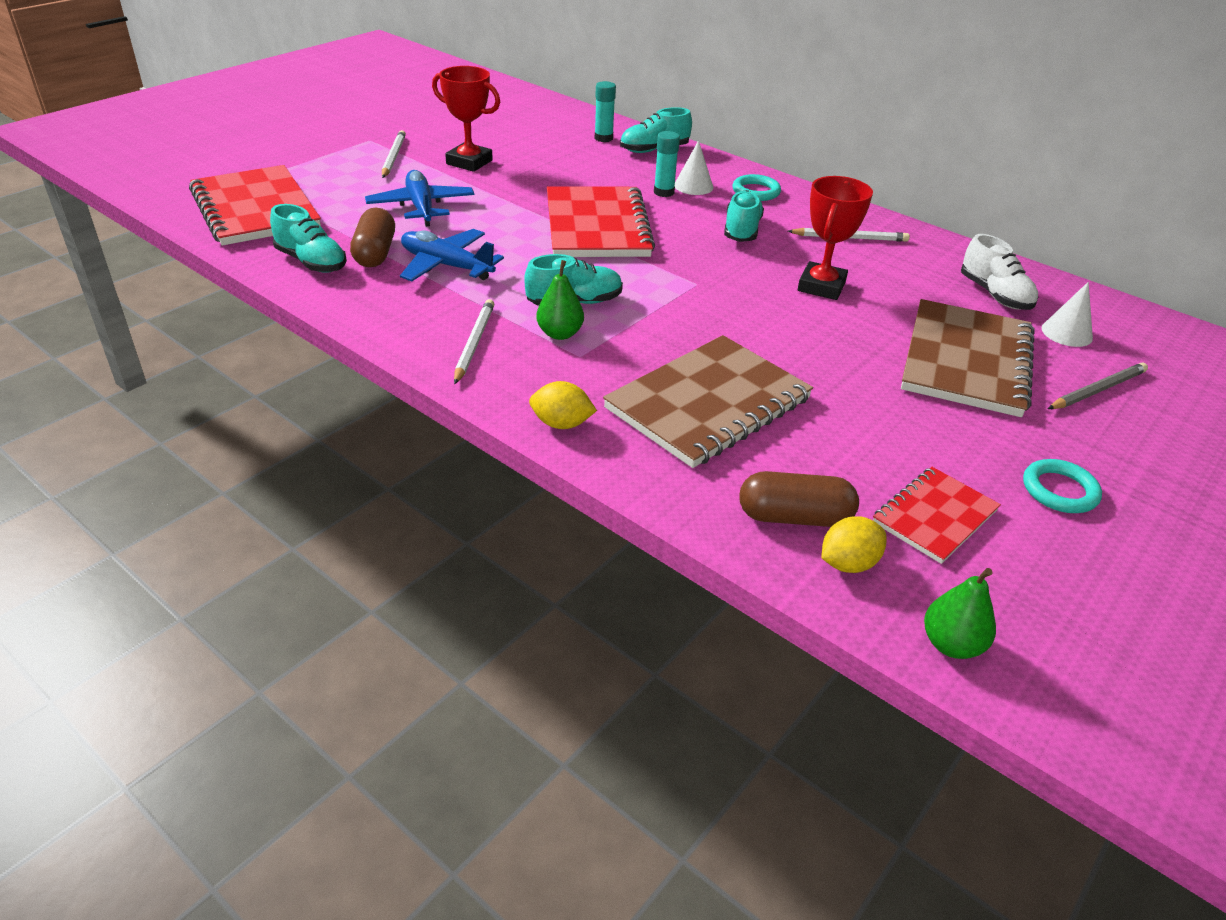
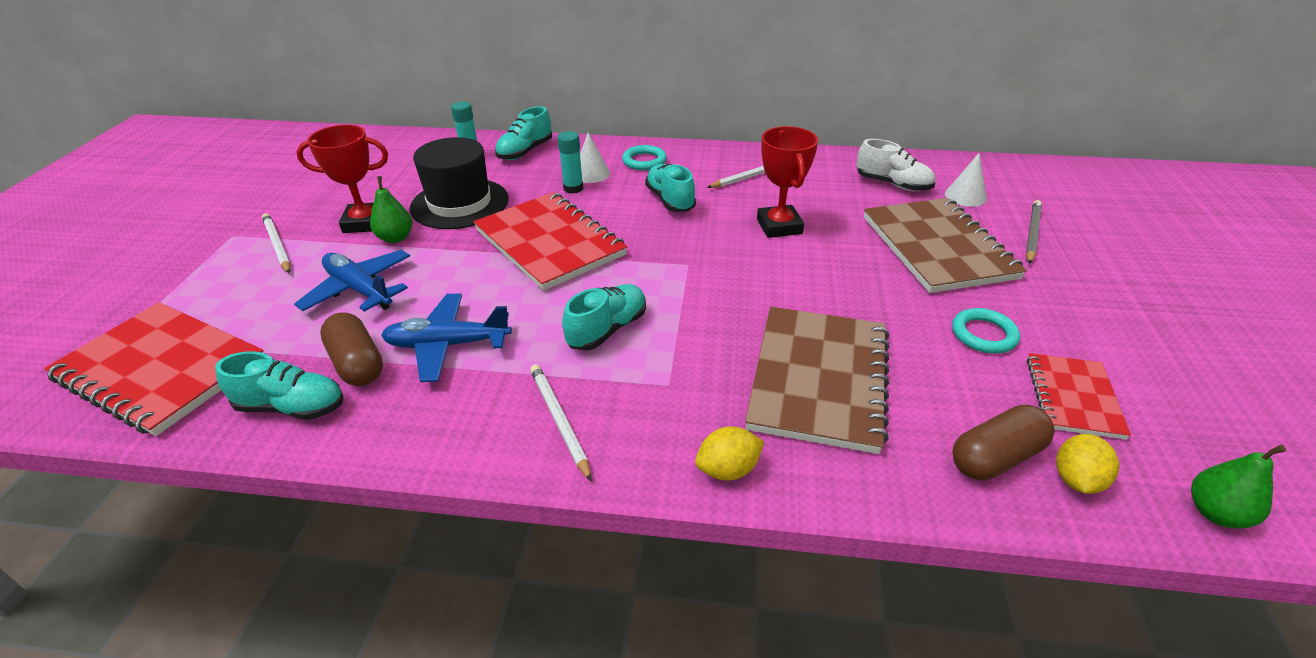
camera: 30 degrees left, 0 degrees up
(555, 172) = (460, 203): none -> black hat
(560, 334) = (628, 370): green pear -> green pear (395, 238)
(1059, 490) = (1108, 328): turquoise ring -> turquoise ring (983, 334)

